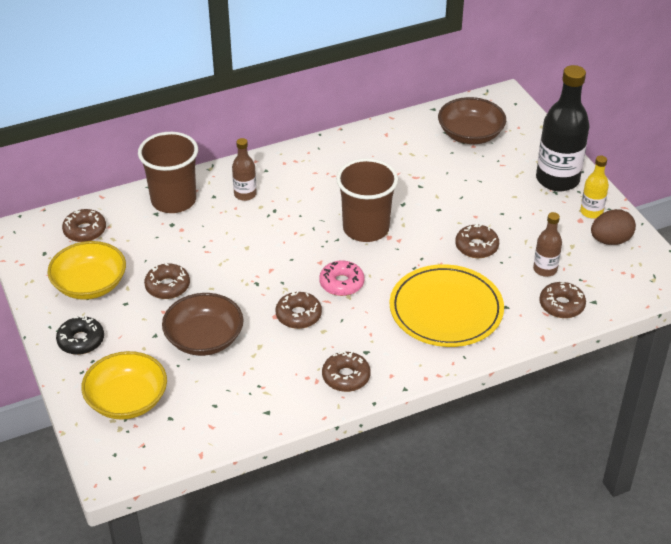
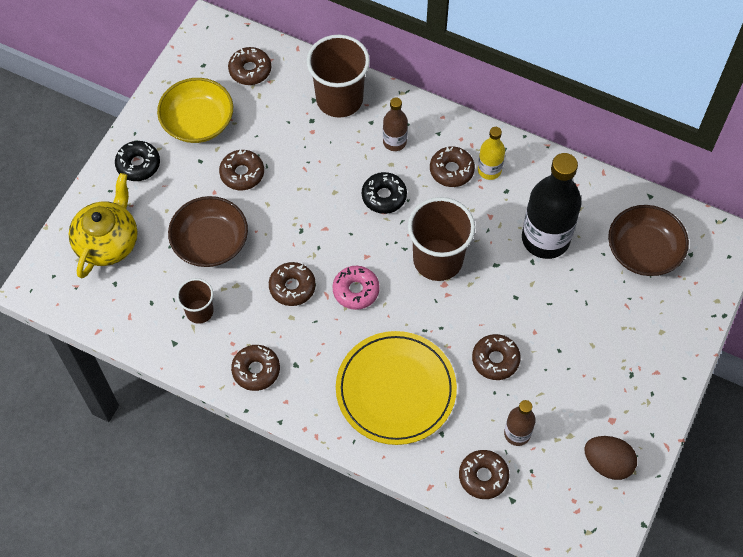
camera: 50 degrees right, 20 degrees up
(127, 400) = (108, 242): yellow bowl -> yellow teapot
(257, 380) = (199, 311): none -> brown cup
(282, 225) = (384, 196): none -> black donut
(303, 181) = (451, 170): none -> brown donut
(557, 179) = (651, 365): black bottle -> black bottle (545, 239)
(591, 212) = (632, 422): yellow bottle -> yellow bottle (489, 170)

